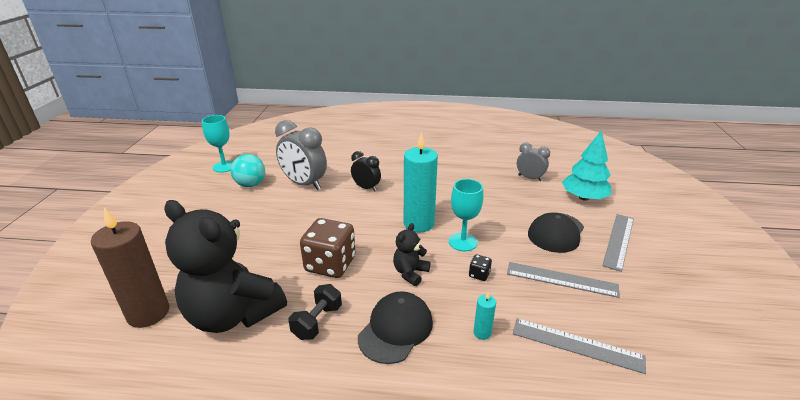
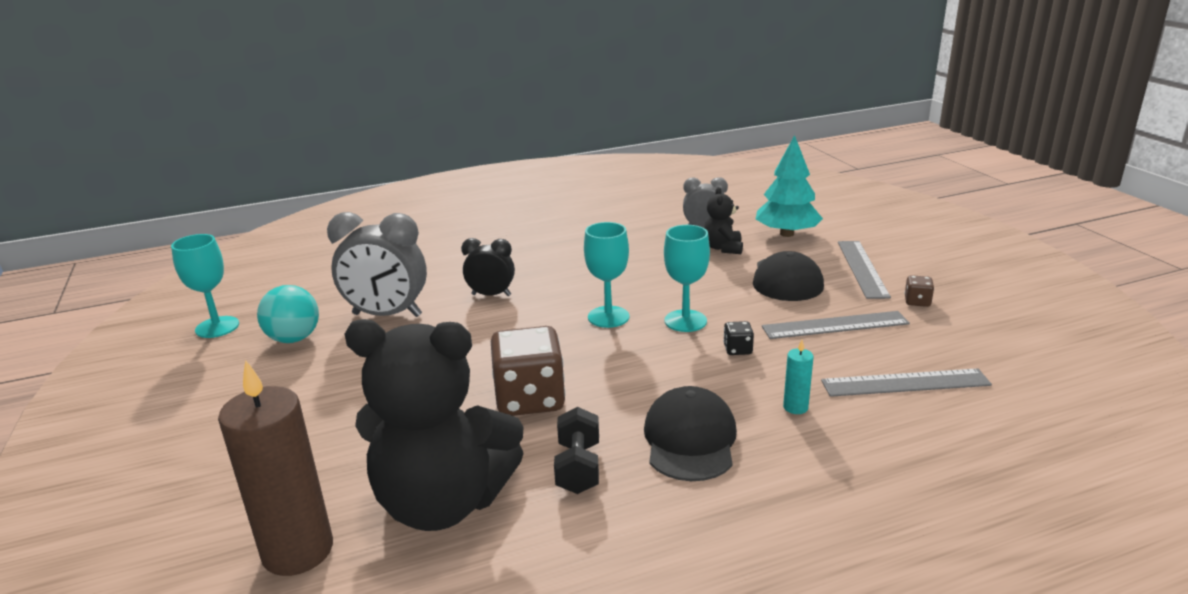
camera: 25 degrees left, 5 degrees down
(410, 273) = (650, 374): black teddy bear -> black teddy bear (723, 248)
(419, 223) = (608, 317): turquoise candle -> turquoise goblet
(640, 281) = (917, 302): none -> brown dice

